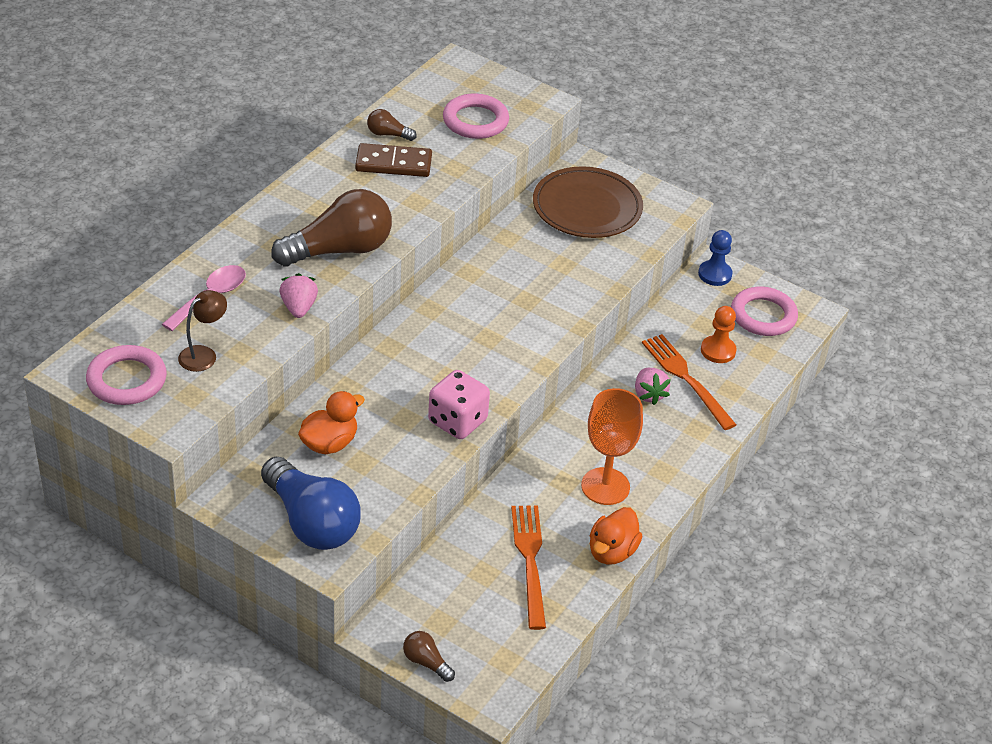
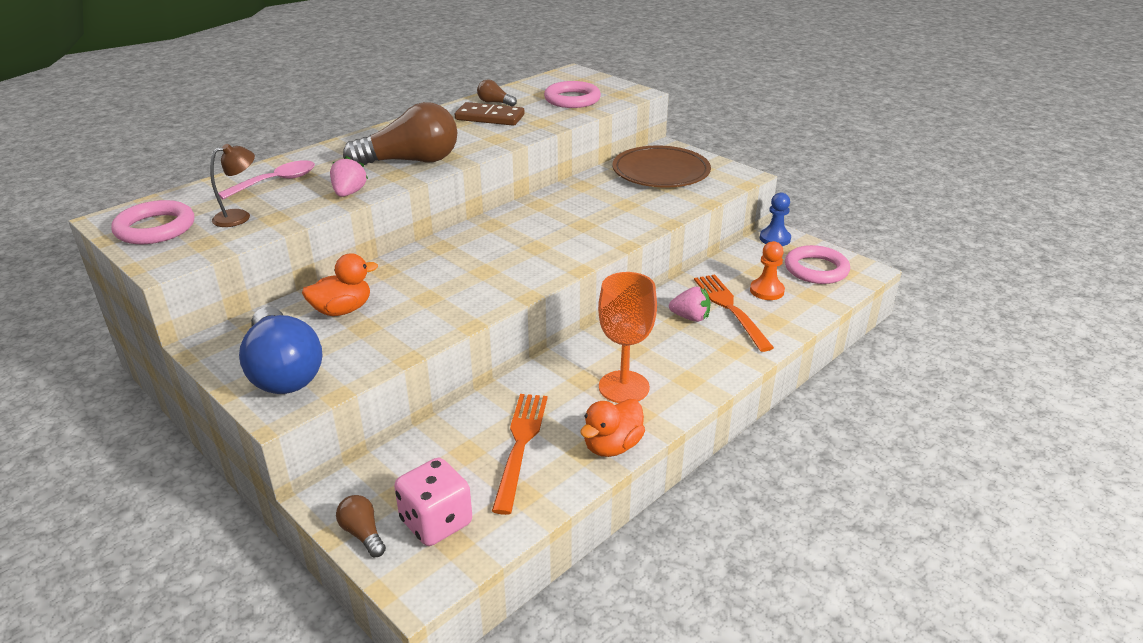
camera: 15 degrees right, 10 degrees down
(457, 421) = (476, 304): pink dice -> pink dice (436, 522)
(649, 394) = (690, 317): pink strawberry -> pink strawberry turned 75 degrees counterclockwise

